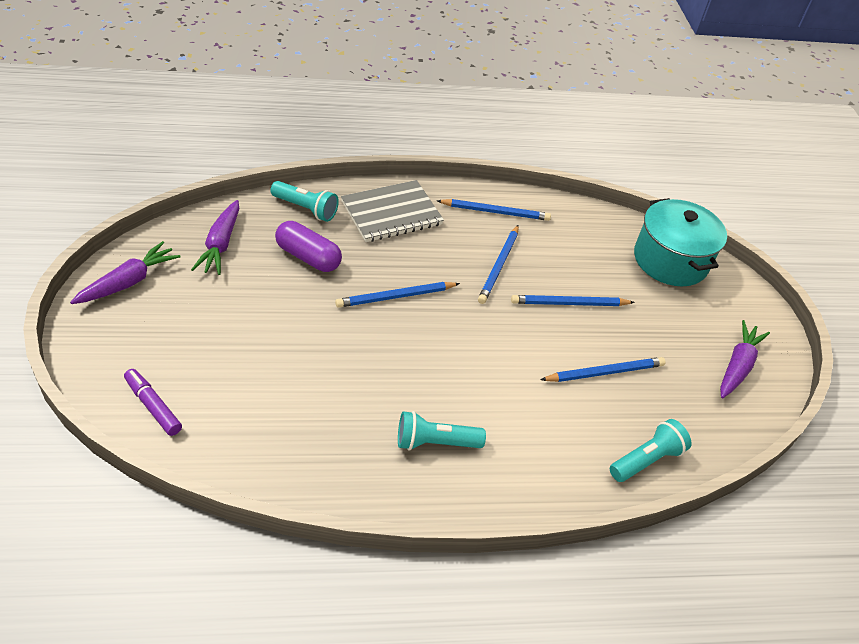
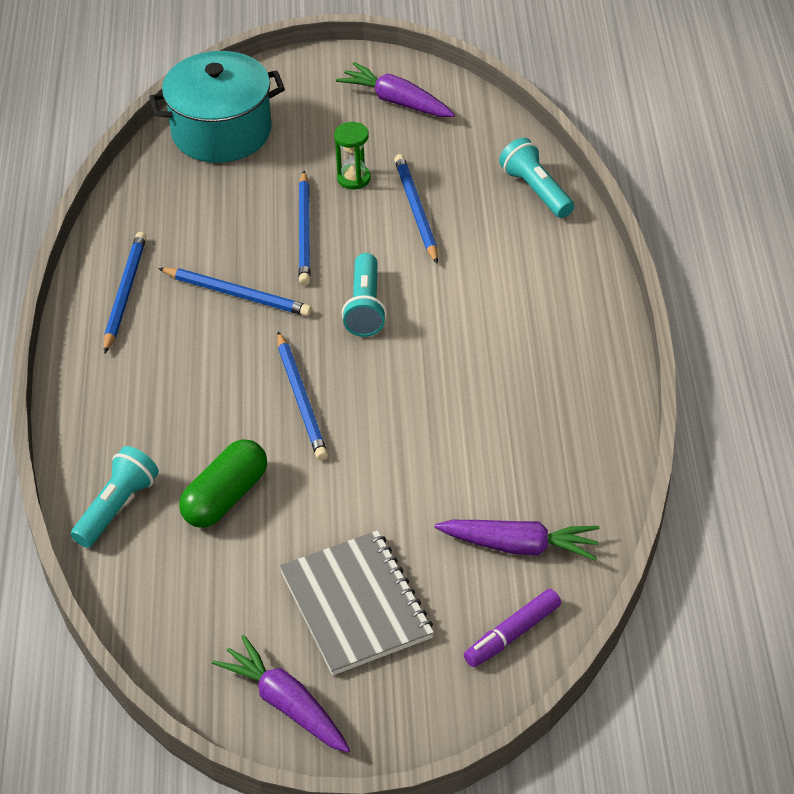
camera: 80 degrees left, 0 degrees up
(221, 244) = (200, 603): purple carrot -> purple carrot (519, 546)
(308, 257) = (225, 497): purple capsule -> green capsule
(391, 213) = (127, 407): grey notebook -> grey notebook (356, 605)
(435, 442) = (535, 361): turquoise flashlight -> turquoise flashlight (365, 307)
(635, 334) = (353, 178): none -> green hourglass

